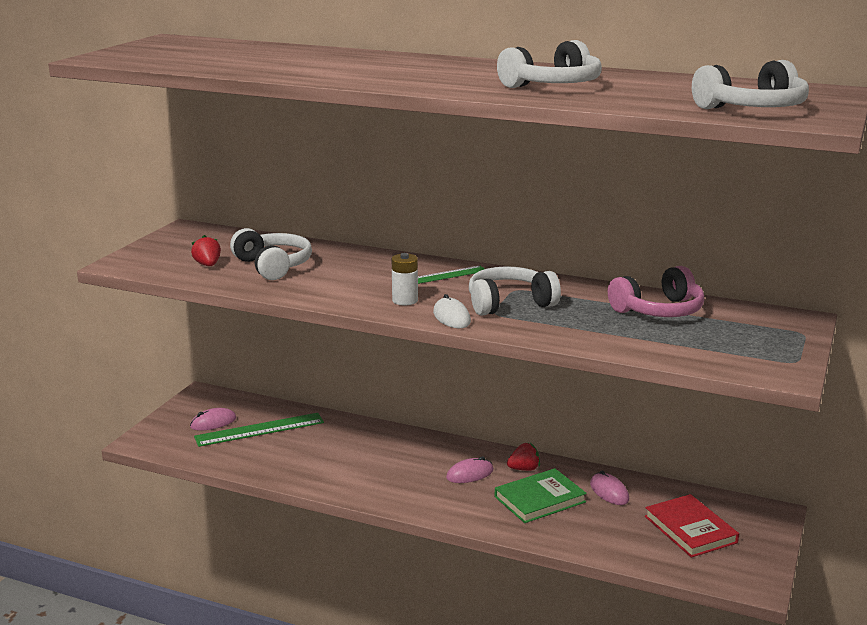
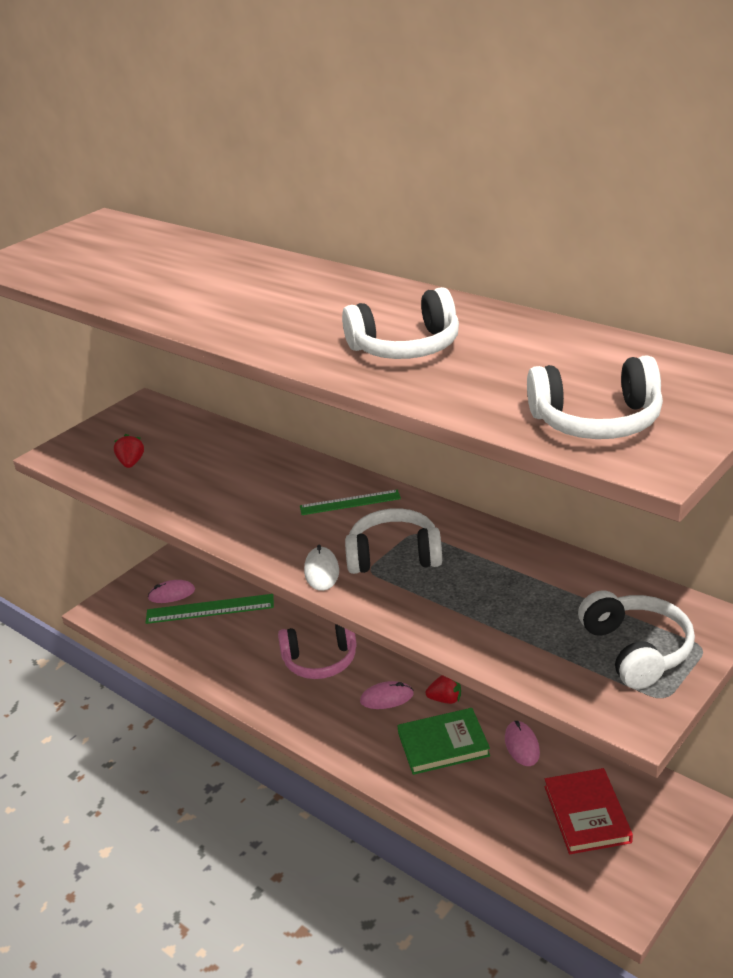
camera: 20 degrees right, 10 degrees up
(273, 266) = (191, 470): white headphones -> white headphones (636, 650)
(405, 300) = (289, 539): white battery -> none
(659, 310) = (553, 587): pink headphones -> pink headphones (320, 660)

